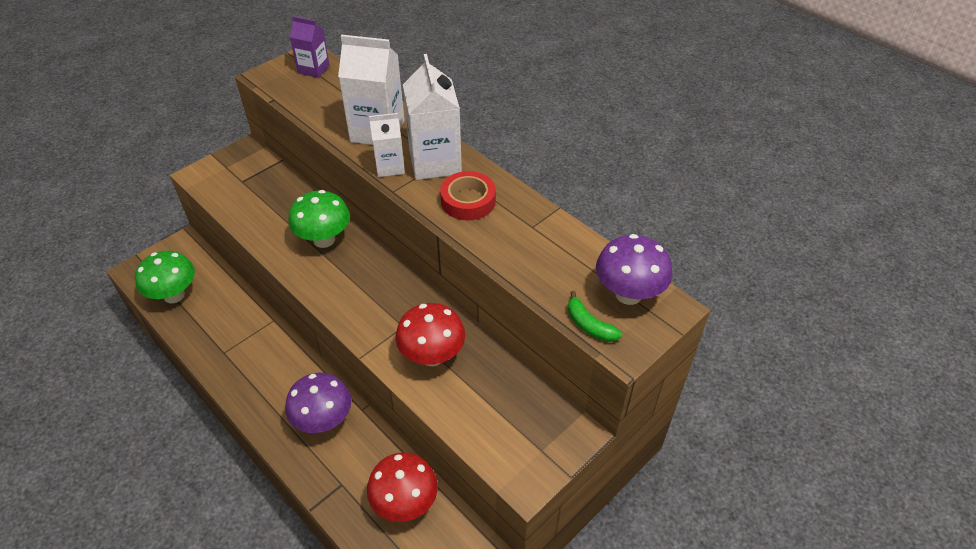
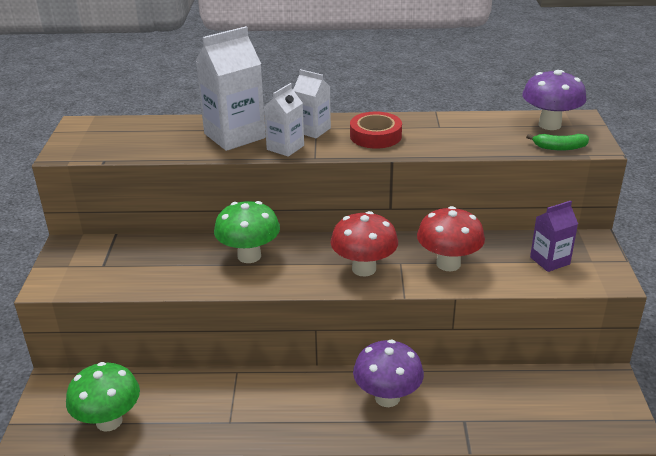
camera: 45 degrees left, 15 degrees down
(313, 69) = (103, 129): purple carton -> purple carton (550, 260)
(405, 503) = (520, 394): red mushroom -> red mushroom (364, 269)
(435, 162) = (312, 130): white carton -> white carton, size x0.58

